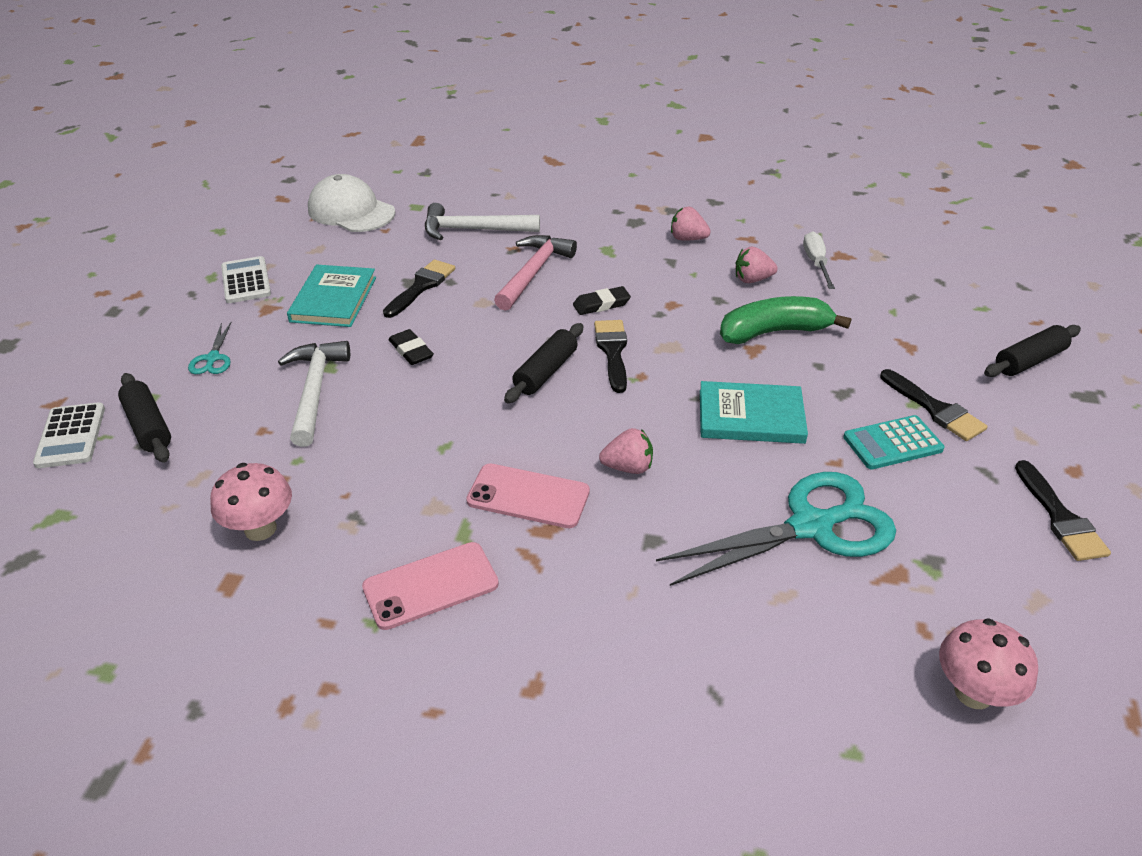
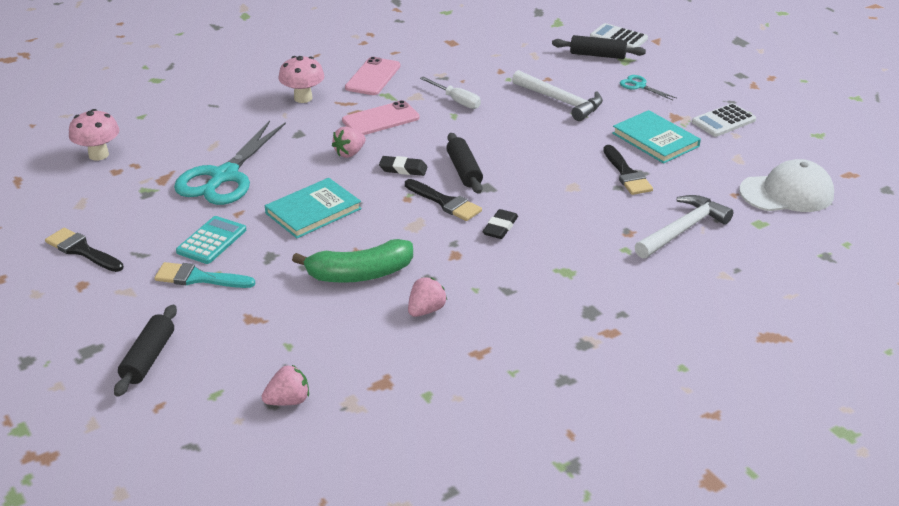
camera: 135 degrees right, 5 degrees down
(246, 281) = (723, 121): white calculator -> white calculator turned 120 degrees clockwise
(260, 529) = (473, 57): pink mushroom -> pink mushroom (303, 98)
(411, 351) = (555, 141): black eraser -> black eraser (403, 169)
(533, 273) = (581, 223): pink hammer -> none
(687, 239) = (526, 320): pink strawberry -> pink strawberry (288, 401)
(774, 332) = (360, 274): green banana -> green banana turned 45 degrees clockwise
(816, 263) = (395, 359): white screwdriver -> white screwdriver (456, 101)
(935, 409) = (198, 278): black brush -> turquoise brush

